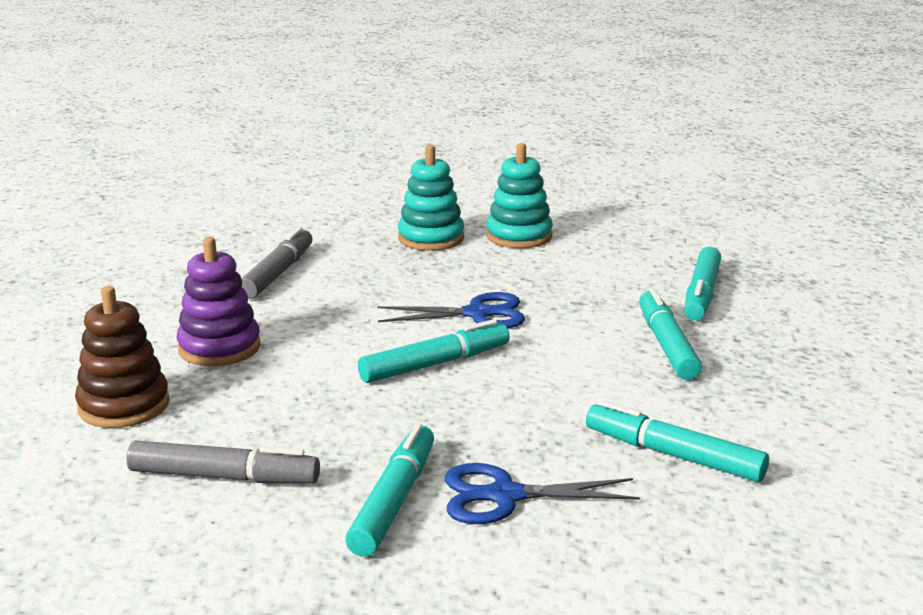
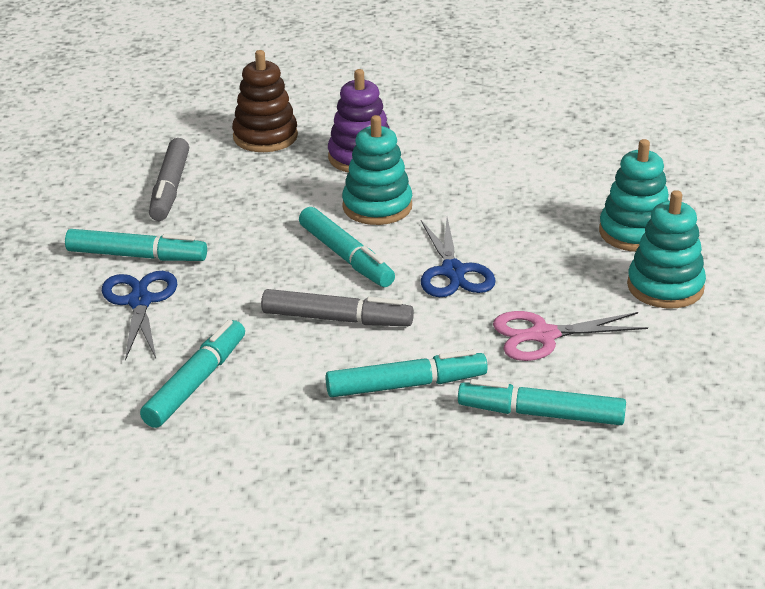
camera: 85 degrees right, 10 degrees up
(278, 273) = (514, 161): grey marker -> grey marker (337, 319)
(336, 344) = (377, 207): none -> turquoise stacking toy
(588, 284) = (544, 335): none -> pink scissors

